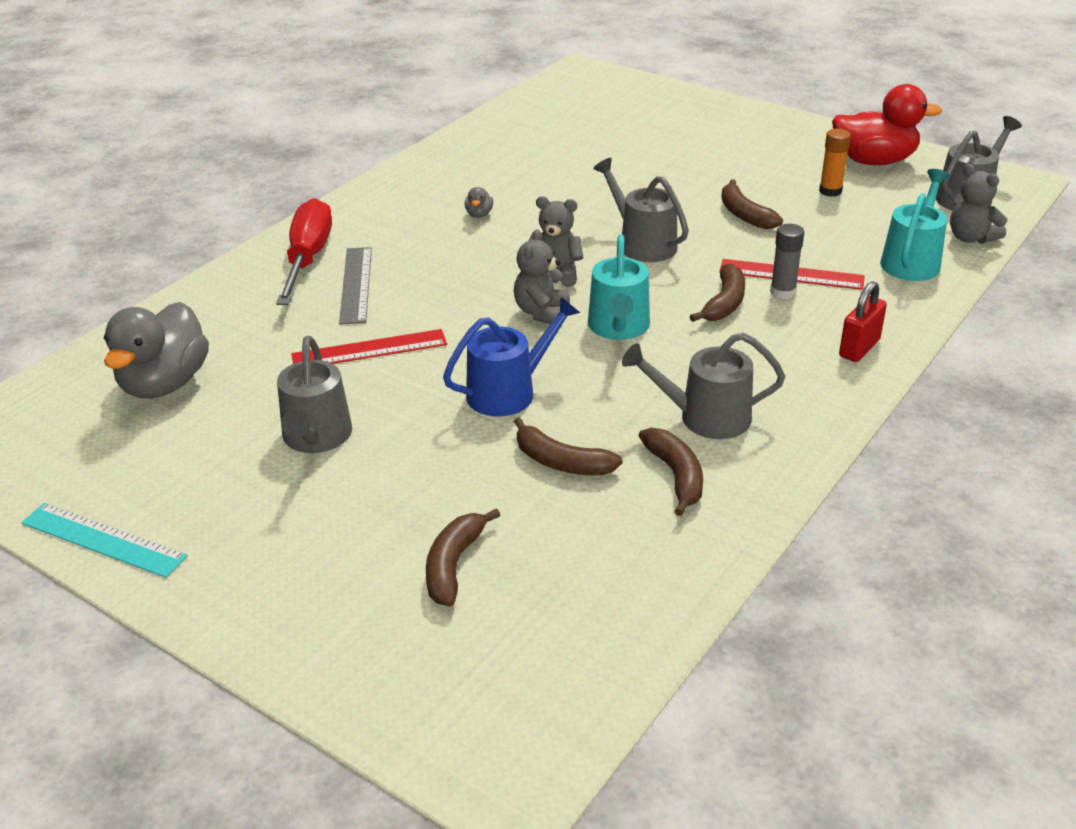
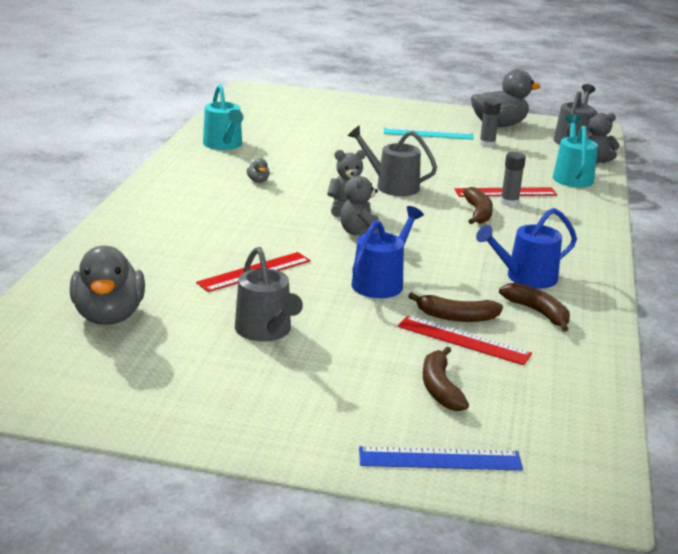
camera: 25 degrees left, 10 degrees down
(103, 540) = (156, 423): turquoise ruler -> turquoise ruler (428, 134)
(308, 258) = (150, 222): red screwdriver -> none
(356, 285) = (205, 234): grey ruler -> none
(370, 669) = (440, 459): none -> blue ruler
(541, 499) = (463, 340): none -> red ruler
(618, 327) = (421, 235): turquoise watering can -> turquoise watering can (224, 145)
(706, 417) = (526, 277): grey watering can -> blue watering can
(744, 215) = (444, 162): brown banana -> none
(830, 191) = (487, 144): orange glue stick -> grey glue stick
(859, 348) = (584, 227): red padlock -> none
(874, 161) = (499, 125): red duck -> grey duck

